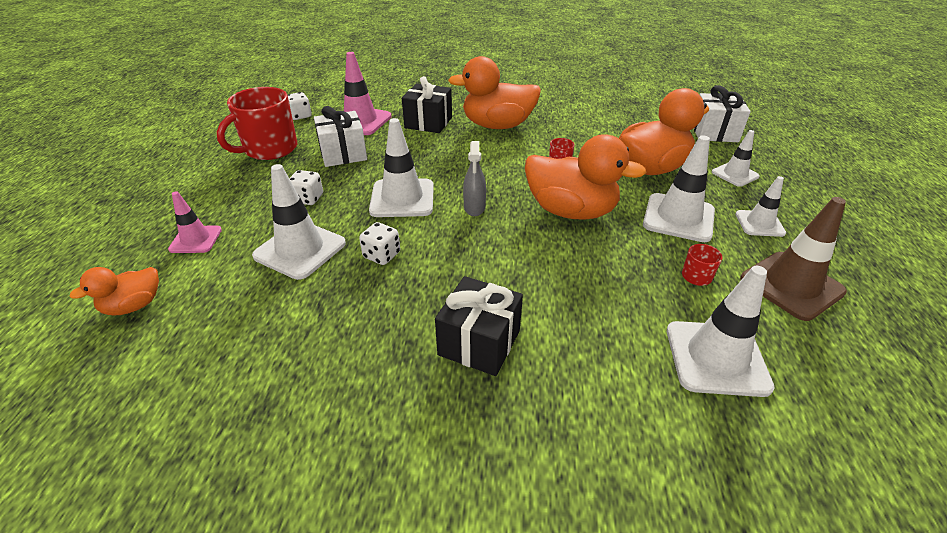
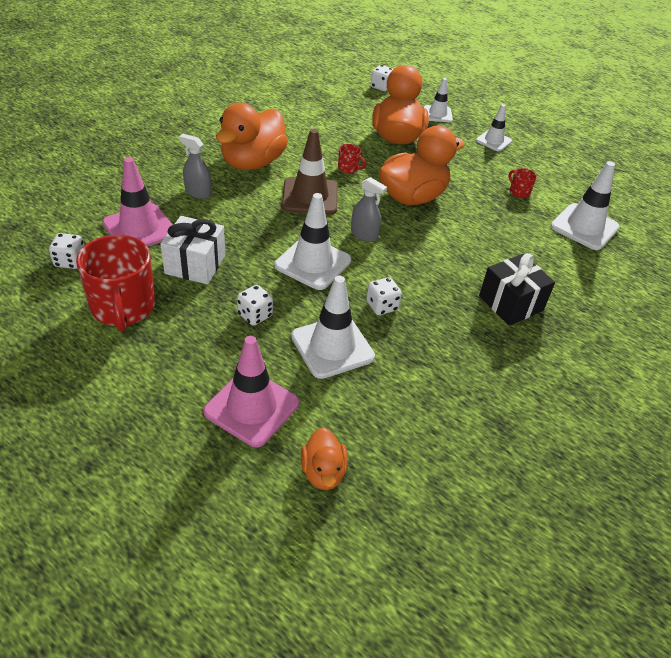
camera: 60 degrees left, 5 degrees up
(196, 239) = (251, 407): pink traffic cone -> pink traffic cone, size x1.67
(428, 122) = (198, 193): black gift -> grey spray bottle
(678, 218) = (461, 163): white traffic cone -> none
(714, 132) = (381, 87): white gift -> white dice
(791, 285) = (552, 168): brown traffic cone -> brown traffic cone (310, 196)

